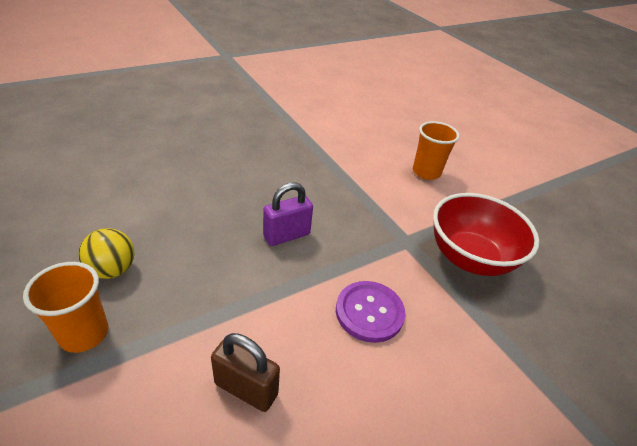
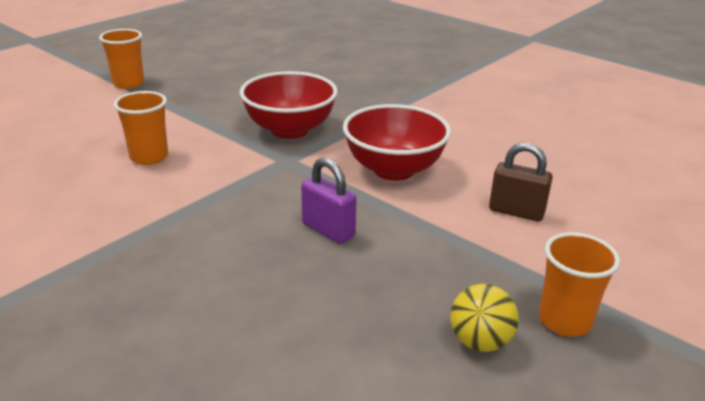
camera: 105 degrees left, 10 degrees down
(246, 389) = (516, 212): brown padlock -> brown padlock turned 75 degrees counterclockwise
(369, 312) = (394, 170): purple button -> red bowl
(571, 179) = (128, 83): none -> orange cup

